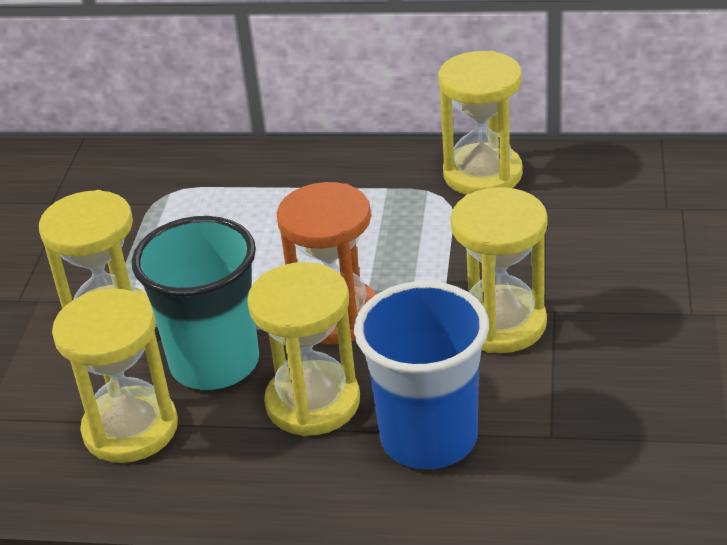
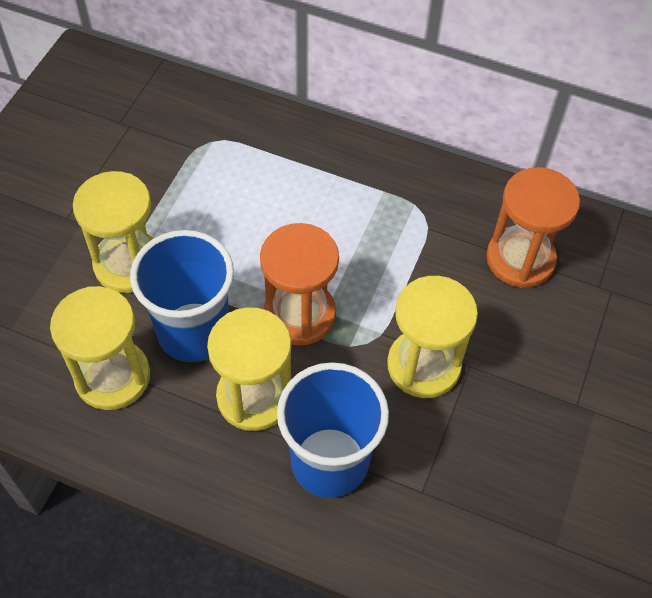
camera: 10 degrees right, 20 degrees up
(215, 363) = (194, 332): turquoise cup -> blue cup
(482, 174) = (464, 201): yellow hourglass -> none
(568, 207) = (520, 259): none -> orange hourglass

